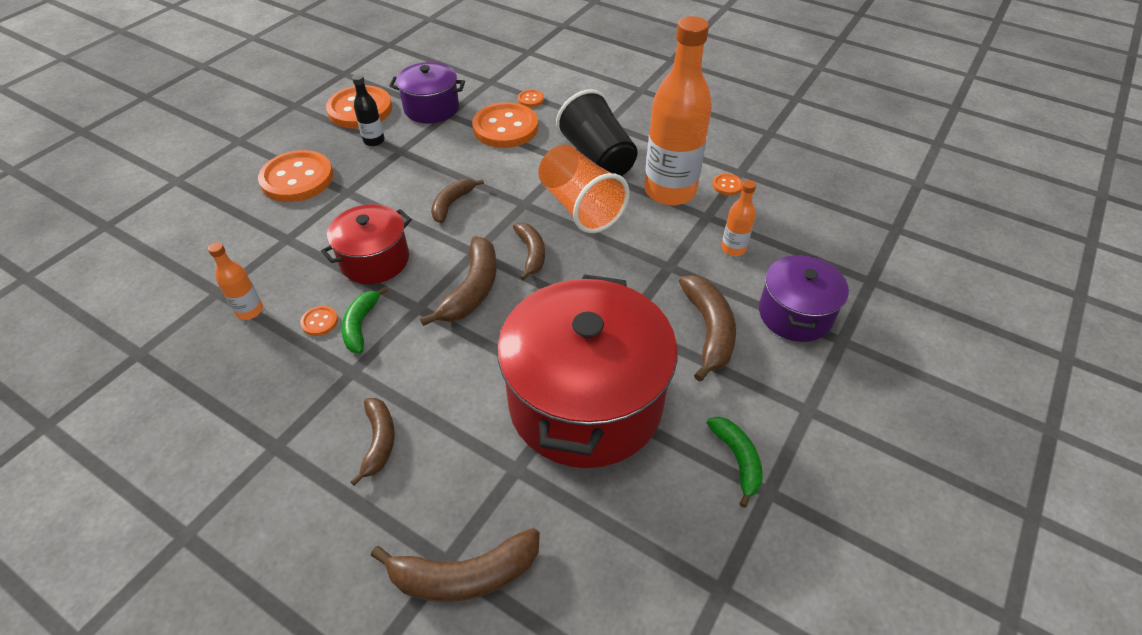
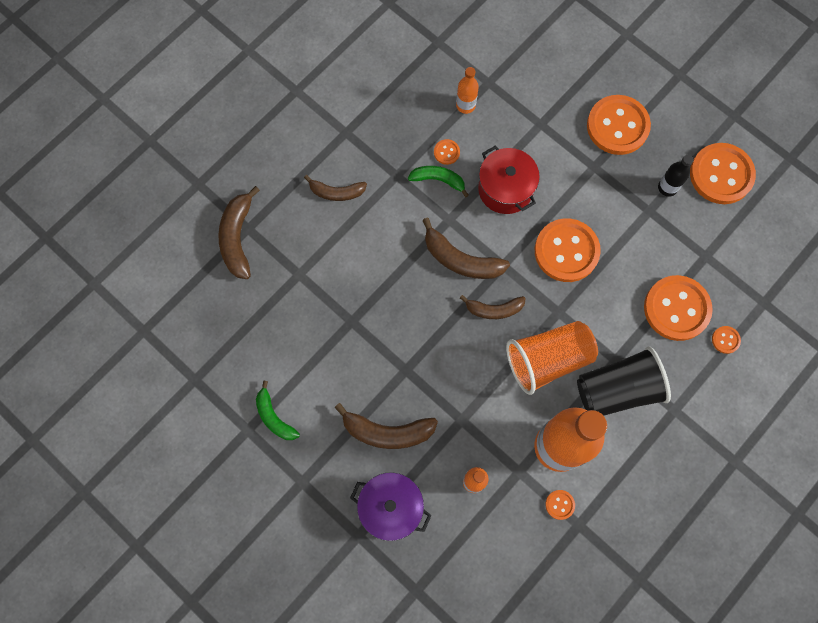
camera: 100 degrees right, 25 degrees up
(431, 108) = (717, 241): purple pot -> none
(452, 204) = (566, 251): brown banana -> orange button
(585, 402) = (340, 326): red pot -> none
(737, 460) = (274, 417): green banana -> green banana turned 60 degrees clockwise

